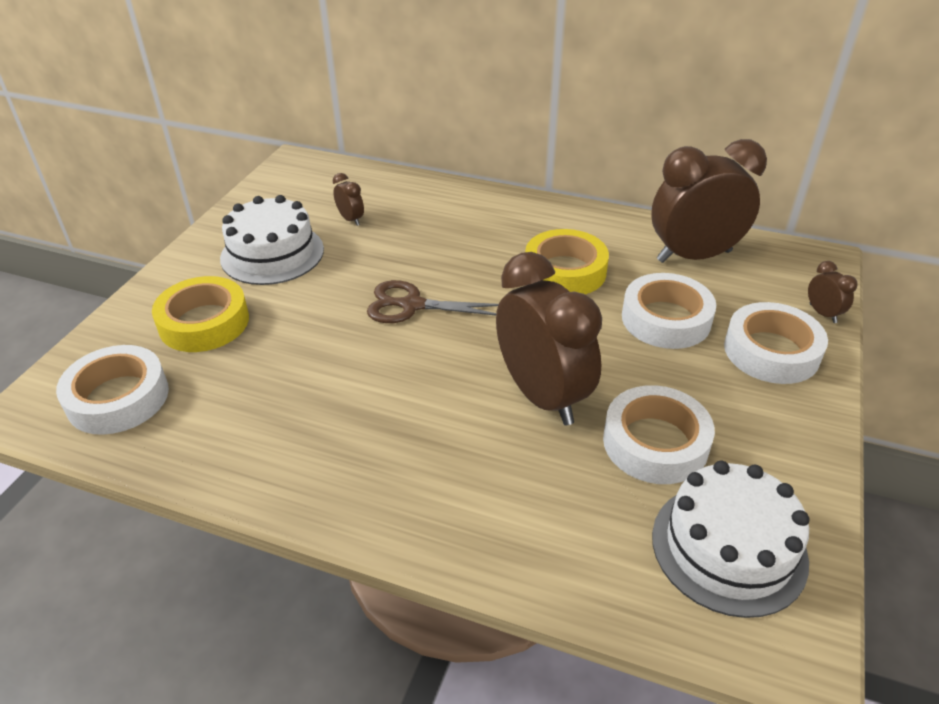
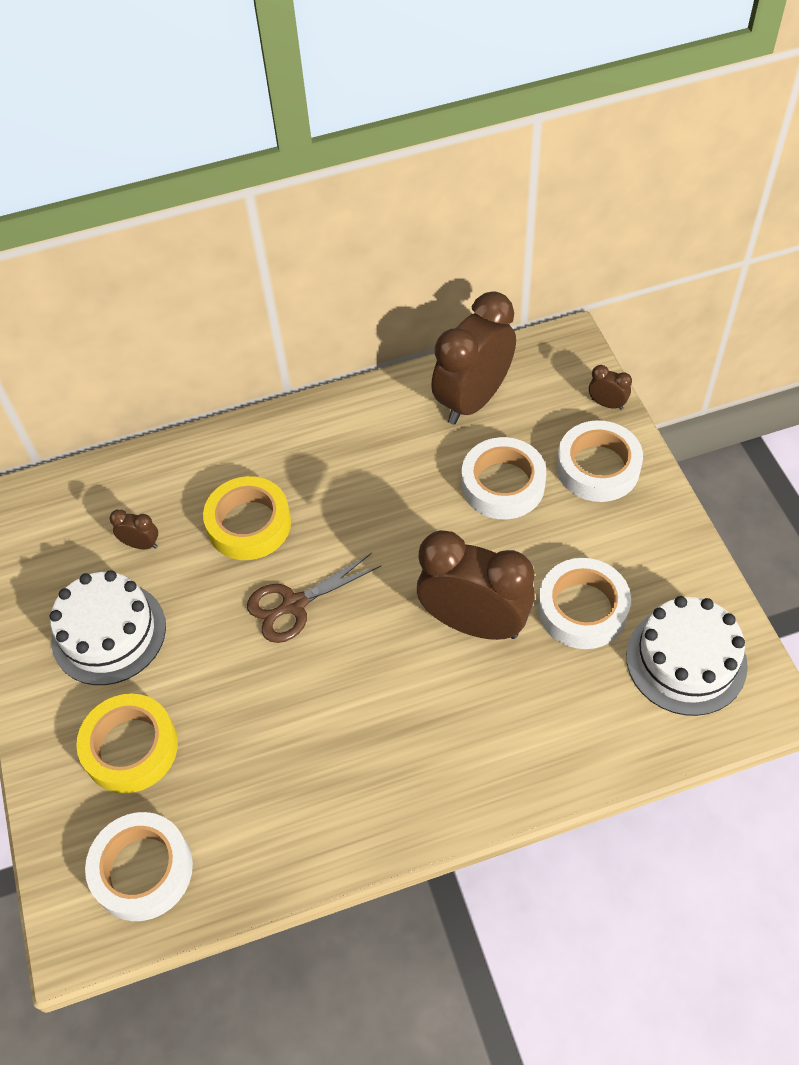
camera: 35 degrees left, 15 degrees up
(565, 271) = (386, 483): yellow tape -> yellow tape (249, 524)

